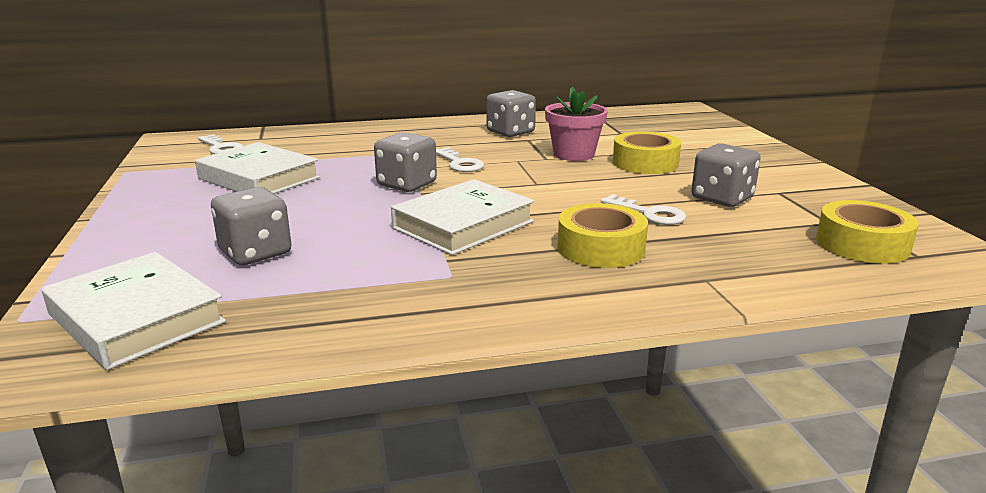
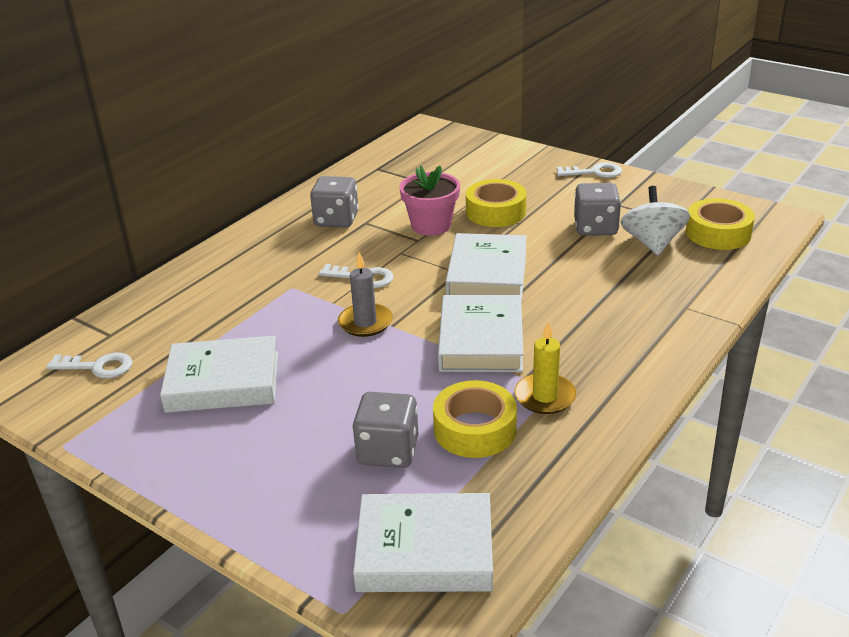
camera: 40 degrees left, 10 degrees up
(407, 184) = (365, 322): grey dice -> grey candle
(434, 277) = (545, 396): none -> yellow candle
(557, 192) = (487, 274): none -> white book
(601, 248) = (596, 313): yellow tape -> yellow tape (475, 429)
(649, 213) = (576, 265): white key -> white key (594, 172)
(764, 226) = (652, 243): none -> white spinning top

